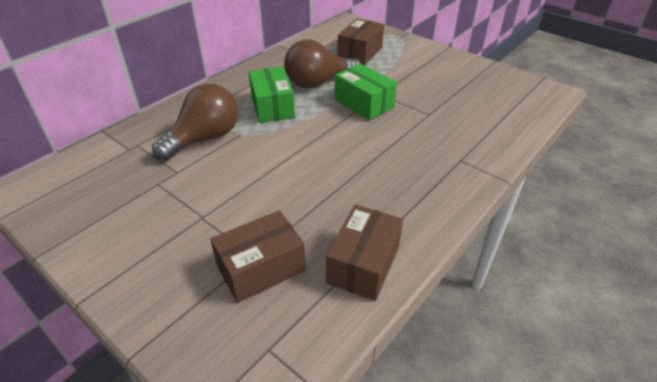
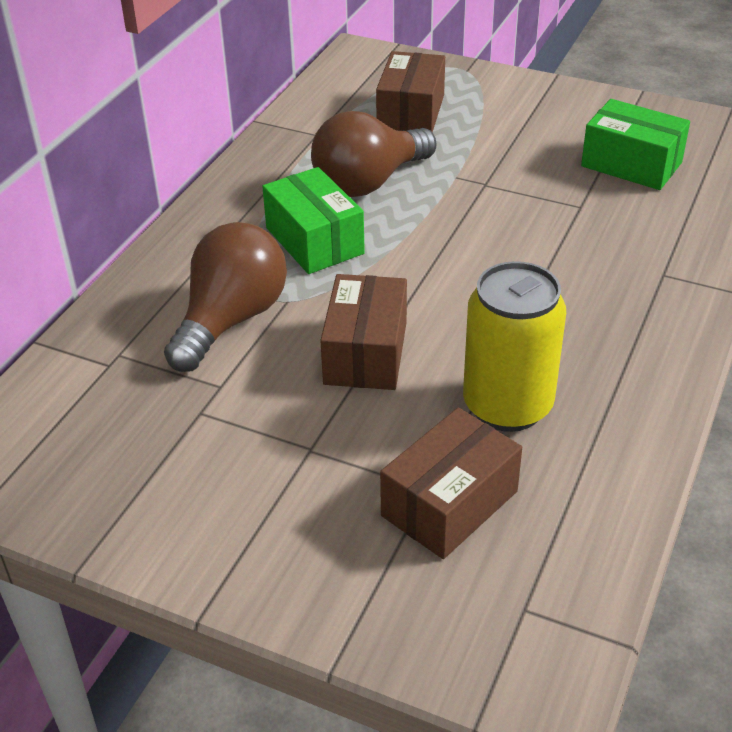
camera: 15 degrees left, 0 degrees up
(327, 217) = (507, 406): none -> yellow can
(363, 264) = (596, 463): brown box -> brown box (365, 353)
(364, 103) = (466, 207): green box -> green box (631, 164)

